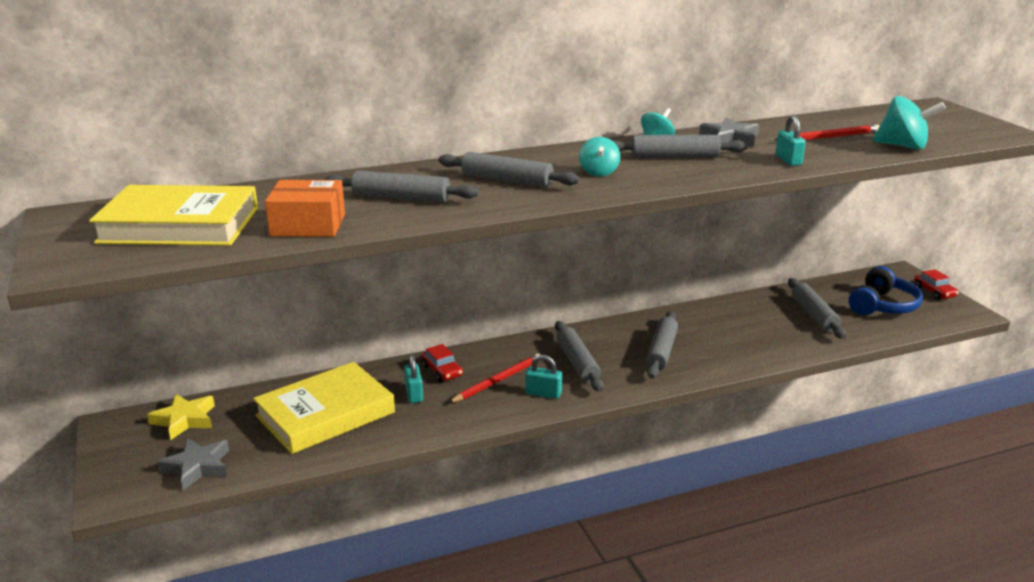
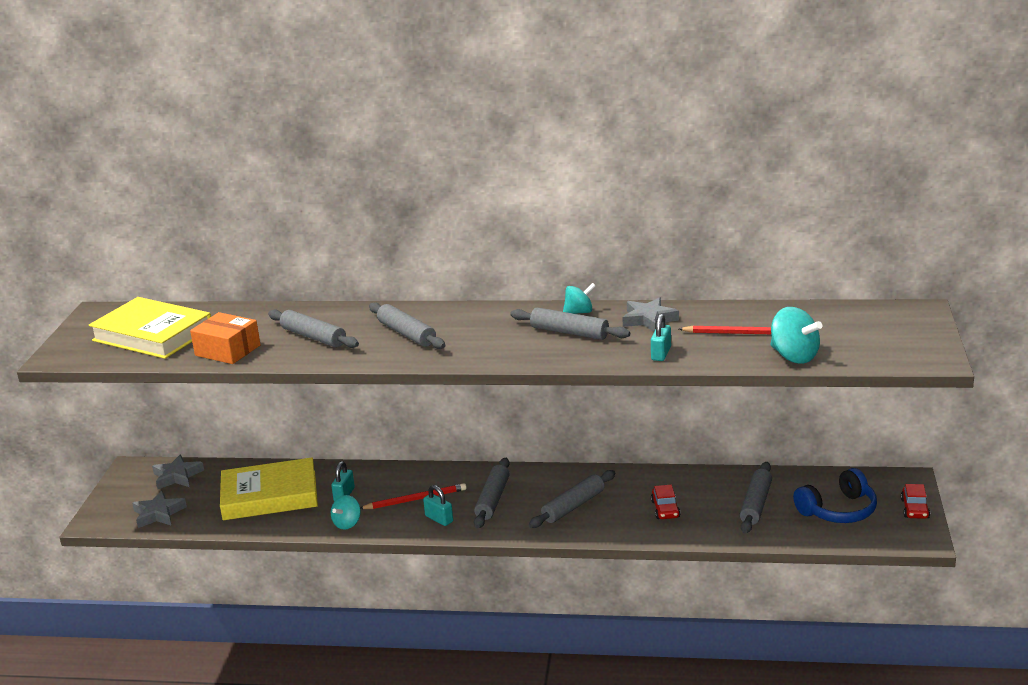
camera: 30 degrees right, 0 degrees up
(185, 420) = (177, 476): yellow star -> grey star
(442, 371) = (382, 481): red car -> red car (665, 509)
(598, 172) = (485, 338): turquoise spinning top -> turquoise spinning top (347, 523)

